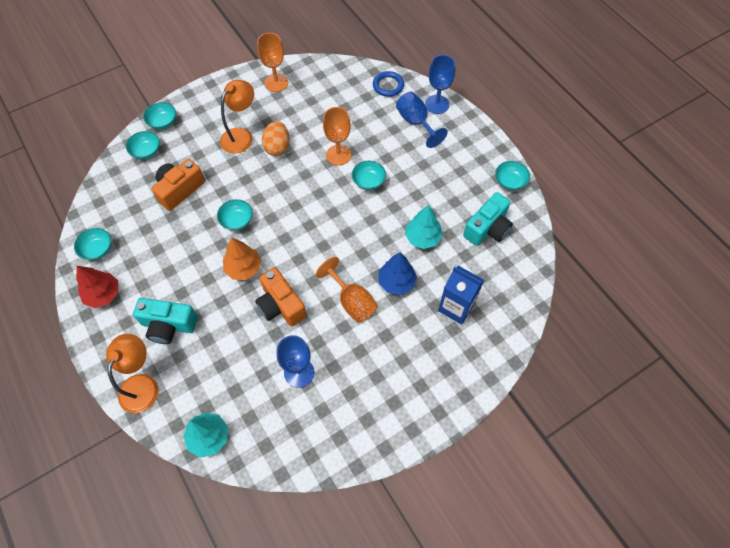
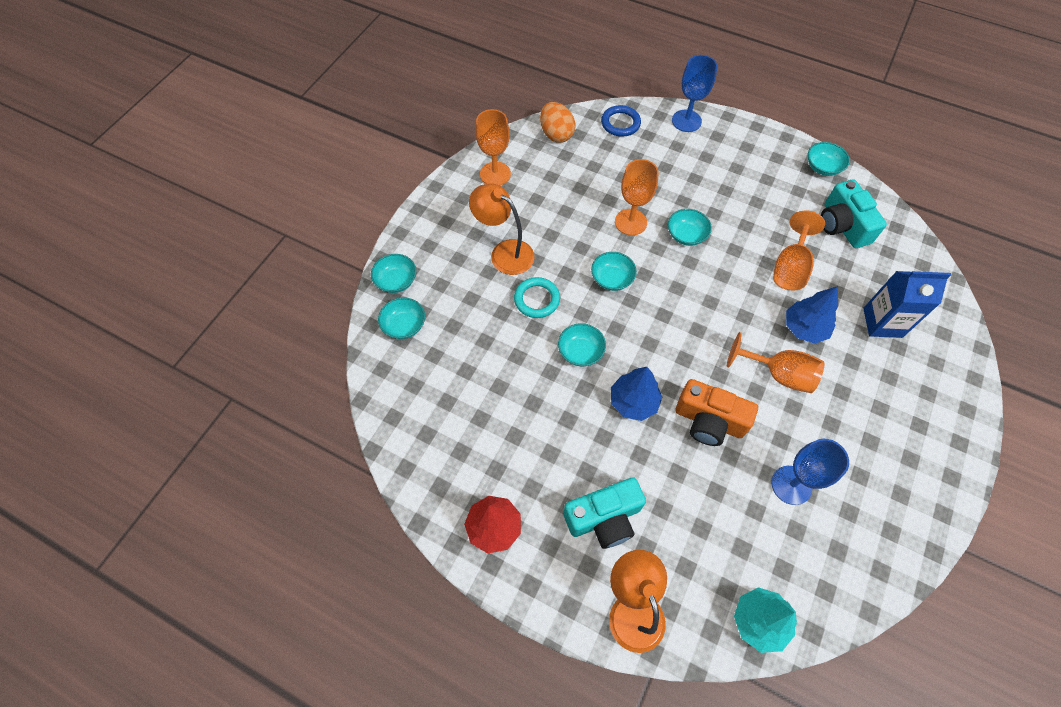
camera: 30 degrees left, 0 degrees up
(97, 249) = (440, 476): turquoise bowl -> turquoise bowl (612, 279)
(179, 190) = (483, 350): orange camera -> none
(237, 175) = (537, 299): none -> turquoise ring
(241, 136) = (504, 252): orange lamp -> orange lamp turned 60 degrees counterclockwise
(243, 268) = (633, 402): orange tree -> blue tree
(277, 147) = (557, 245): orange egg -> orange egg (556, 134)
(416, 123) = (682, 149): blue goblet -> none
(422, 237) = (790, 267): turquoise tree -> orange goblet
(487, 228) = (842, 225): turquoise camera -> turquoise camera turned 150 degrees clockwise

